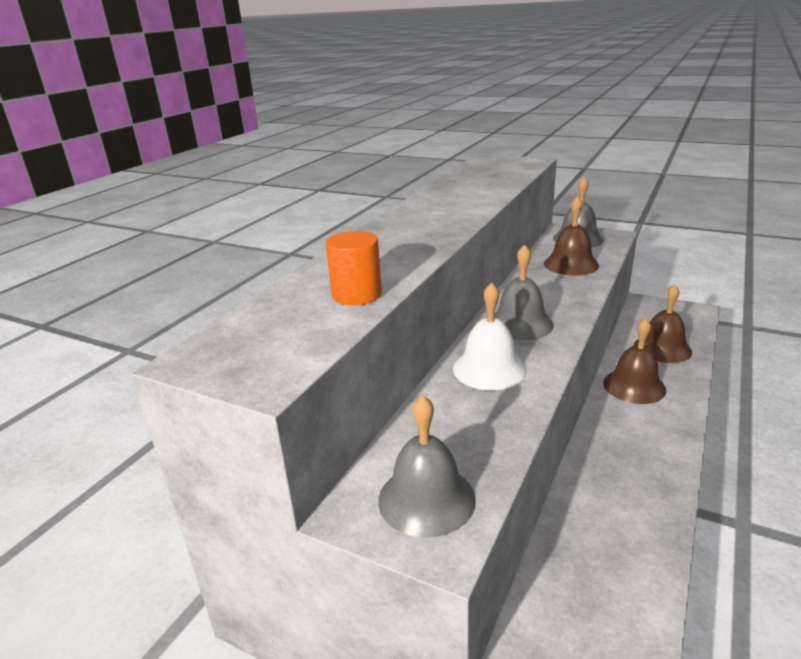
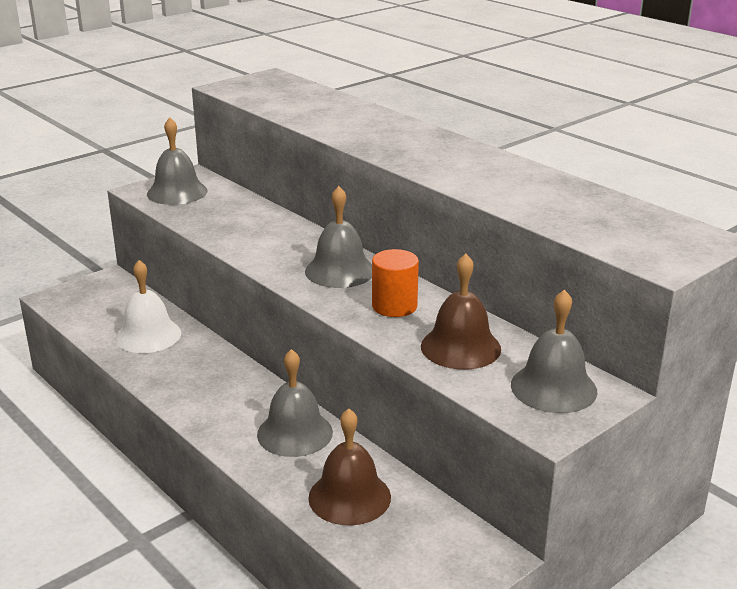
camera: 110 degrees right, 0 degrees up
(357, 294) = (302, 112): orange cylinder -> orange cylinder (394, 306)
(489, 369) = (280, 238): white bell -> white bell (148, 335)
(634, 386) = (295, 433): brown bell -> grey bell

